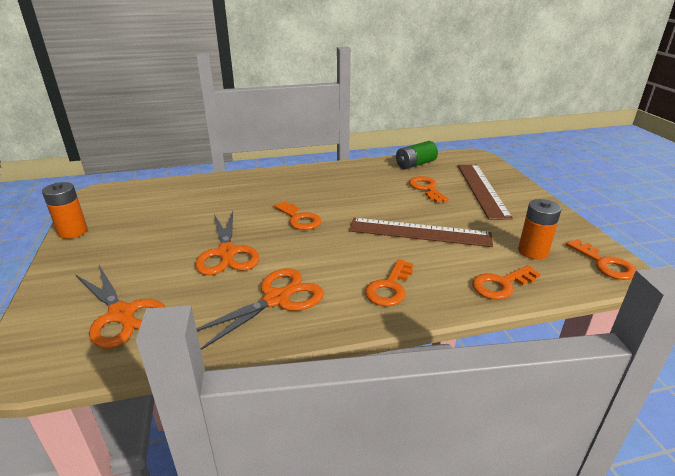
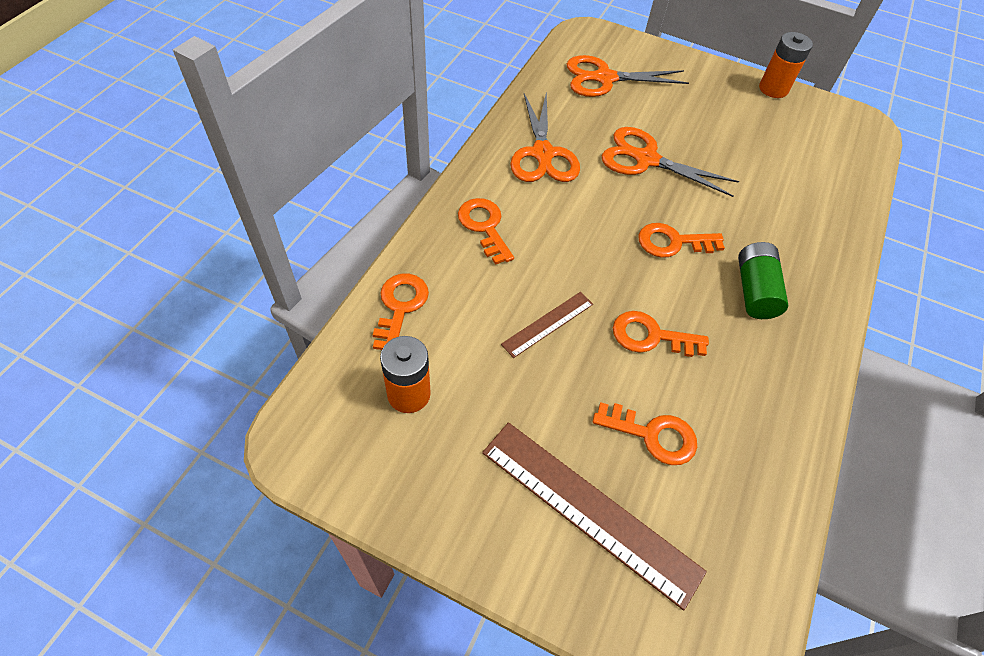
camera: 125 degrees right, 25 degrees up
(415, 164) = (757, 505): green battery -> green battery (754, 290)
(419, 232) = (548, 324): brown ruler -> brown ruler, size x0.52
(604, 264) = (318, 439): orange key -> orange key (651, 336)

